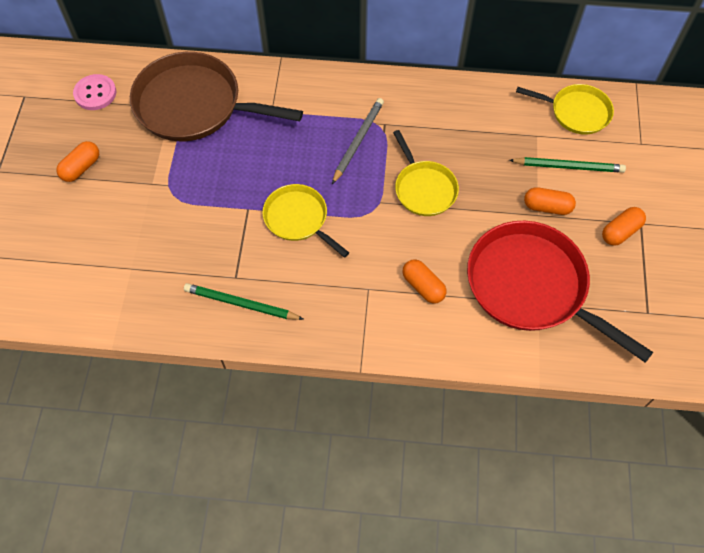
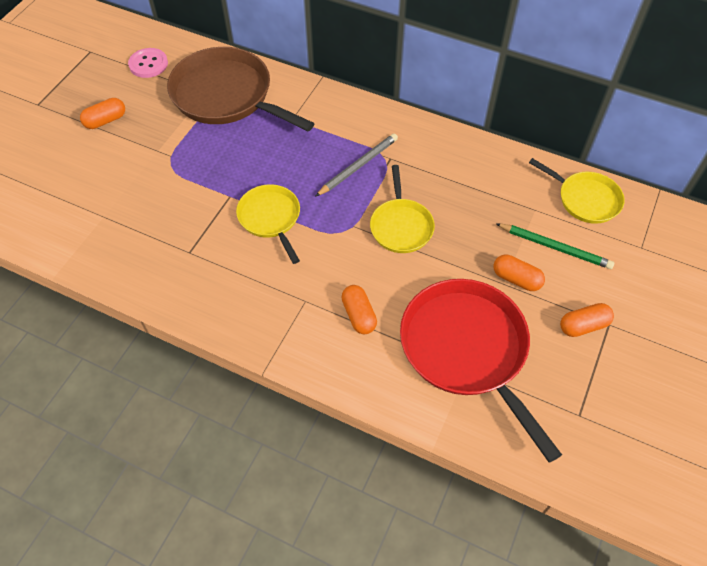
camera: 20 degrees right, 5 degrees down
(241, 304) = (182, 277): green pencil -> none

